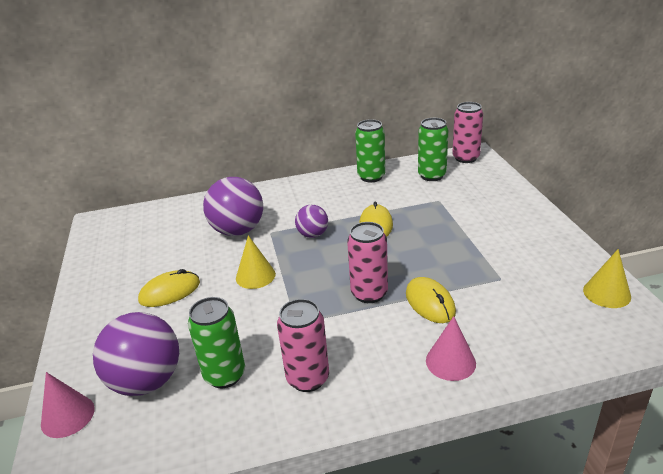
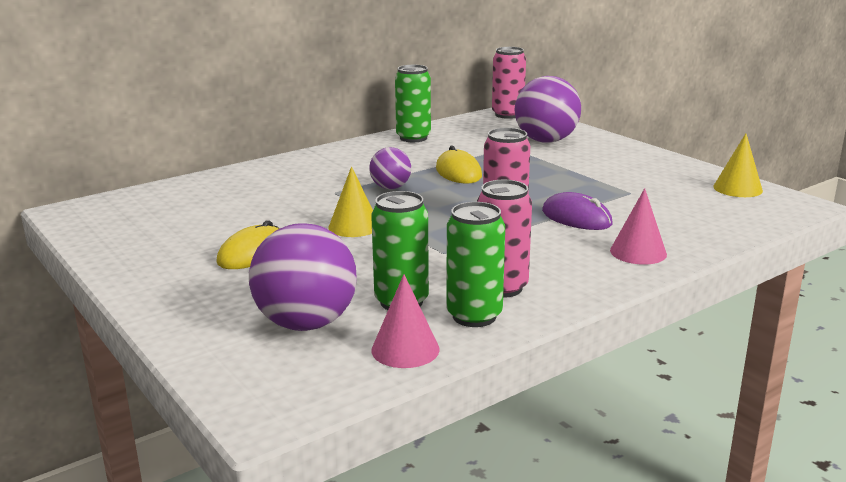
camera: 25 degrees left, 10 degrees down
(68, 416) = (229, 367): pink cone -> pink cone (405, 349)
(238, 230) = (289, 196): purple ball -> purple ball (546, 141)
(430, 302) = (576, 218): yellow mouse -> purple mouse
(432, 176) = (483, 130): green can -> green can (474, 316)

